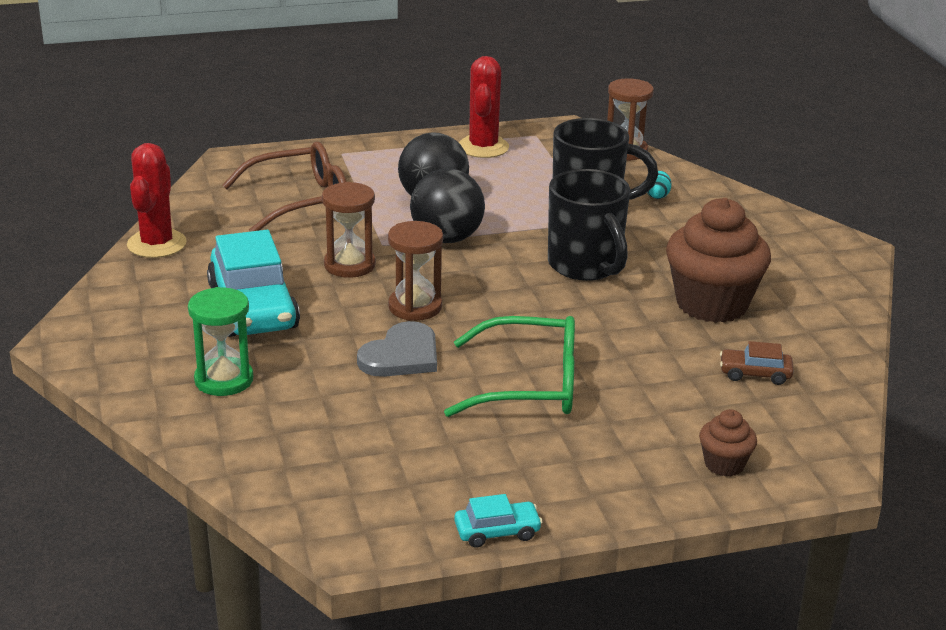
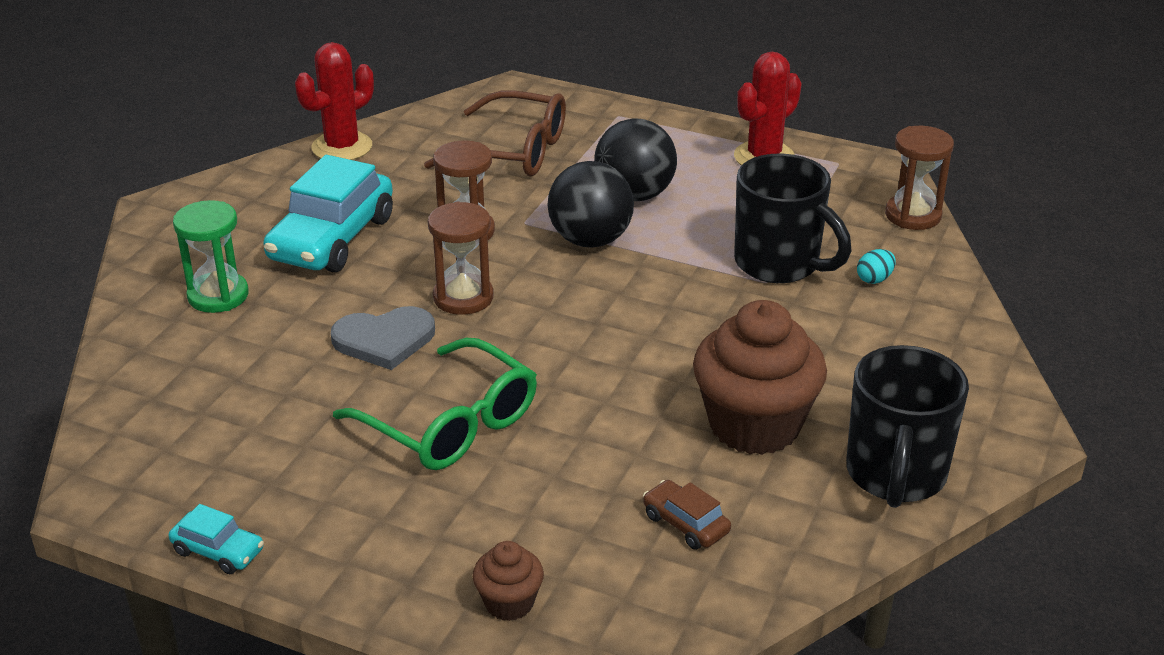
camera: 40 degrees right, 5 degrees up
(586, 266) = (683, 325): black mug -> black mug (895, 475)

